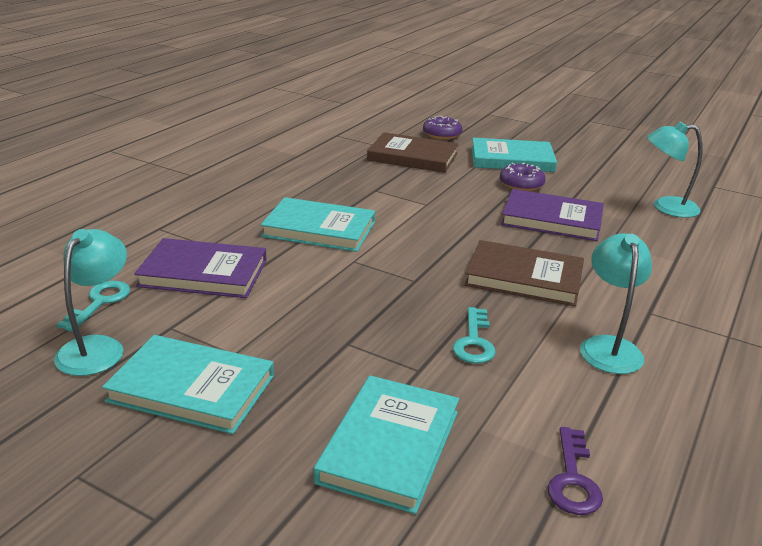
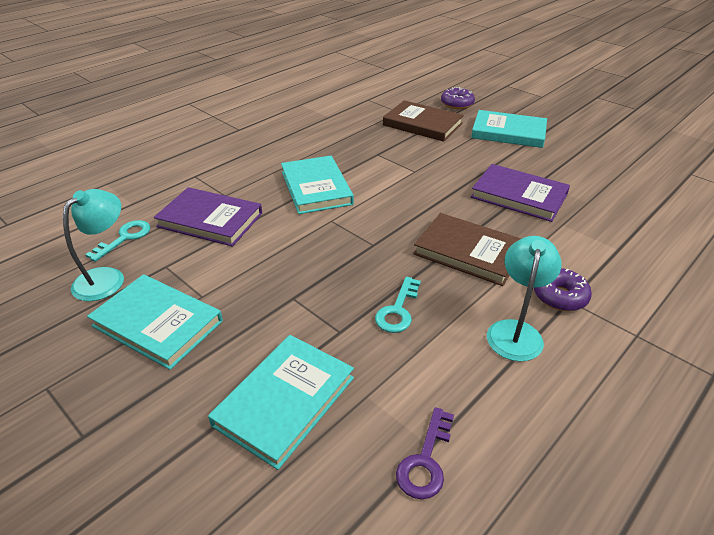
camera: 15 degrees right, 10 degrees up
(319, 229) = (316, 188): turquoise book -> turquoise book turned 45 degrees clockwise
(521, 185) = (506, 158): purple donut -> purple donut (560, 296)
(666, 207) = (633, 192): turquoise lamp -> none

